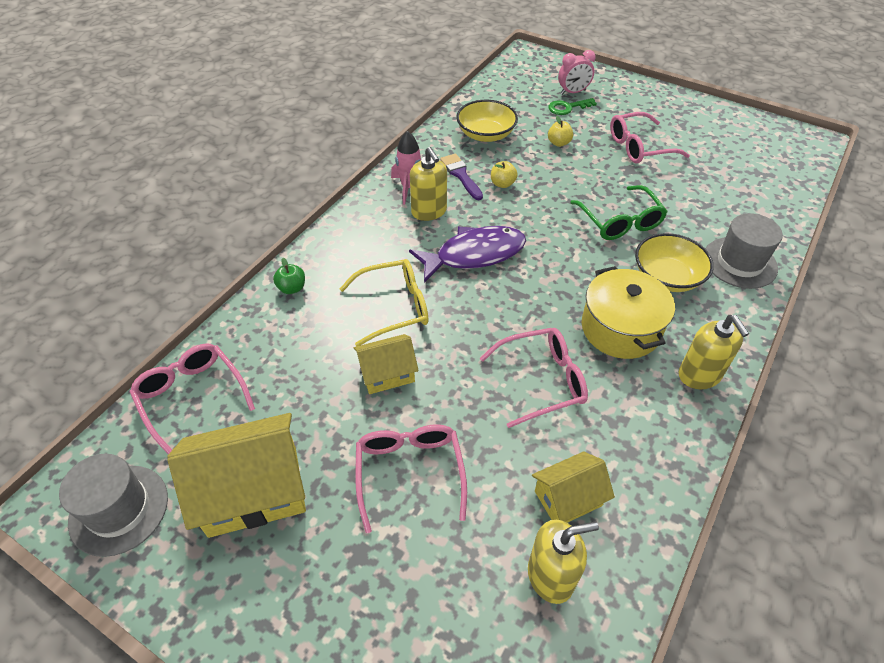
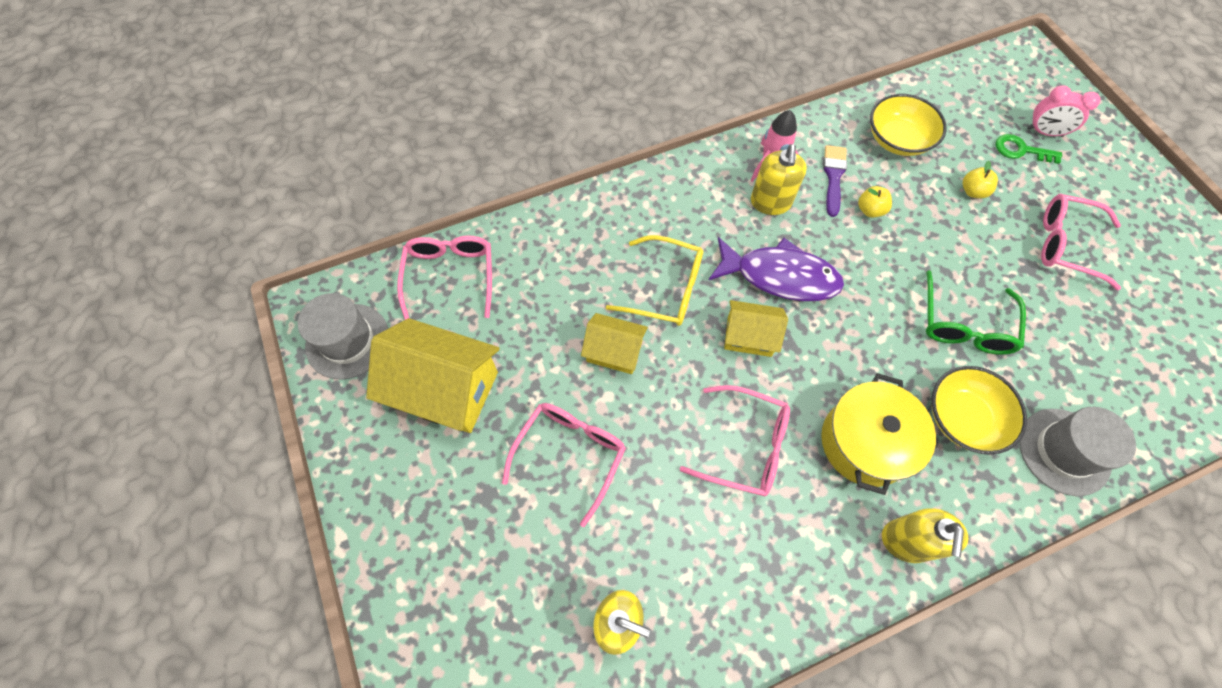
camera: 35 degrees right, 15 degrees up
(292, 288) = (591, 217): green apple -> none
(568, 498) = (683, 569): yellow house -> yellow house (749, 336)

